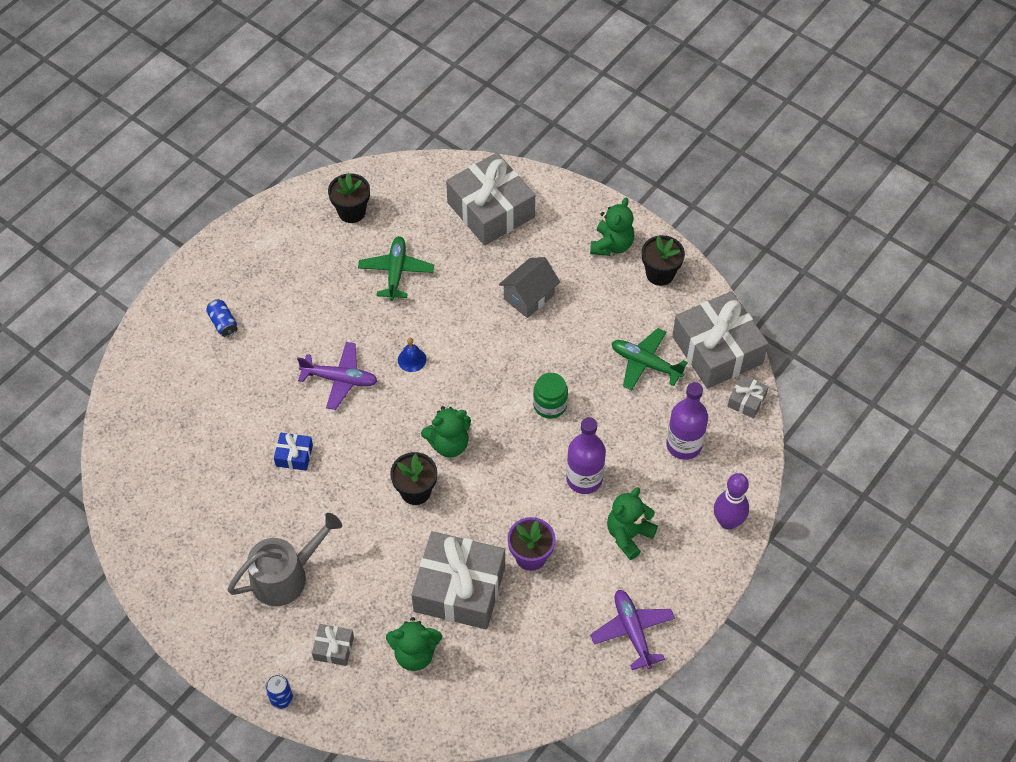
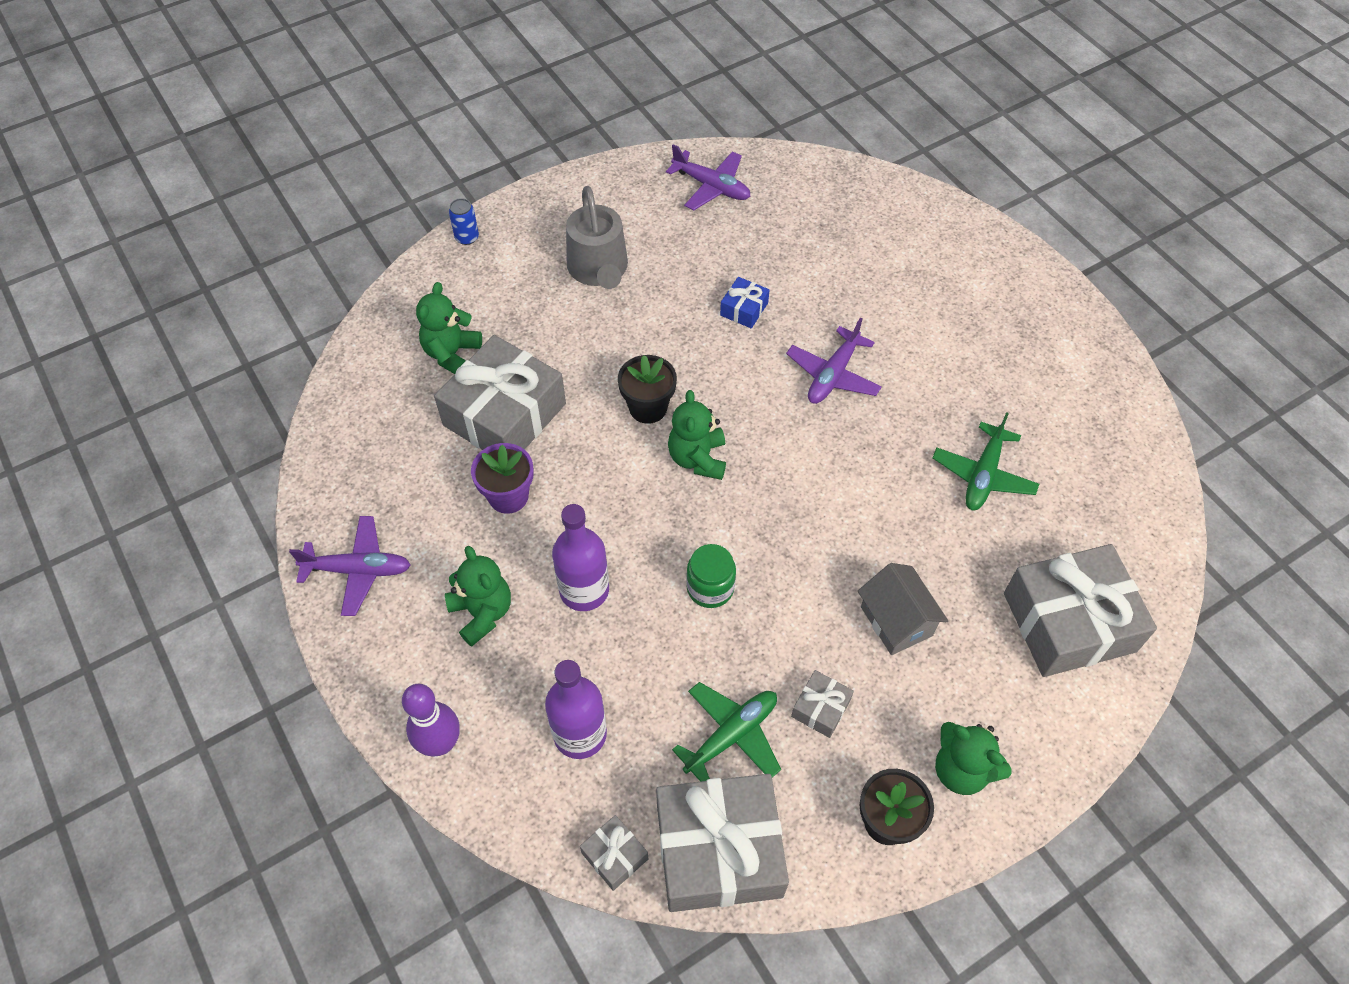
camera: 110 degrees right, 0 degrees up
(160, 521) = (711, 186): none -> purple plane
(223, 323) = (952, 285): blue can -> none
(333, 648) = (496, 289): grey gift -> grey gift (821, 708)
(352, 212) = (1100, 452): black flower pot -> none
(396, 272) = (983, 475): green plane -> green plane turned 90 degrees clockwise
(412, 359) = (837, 454): blue bell -> none

